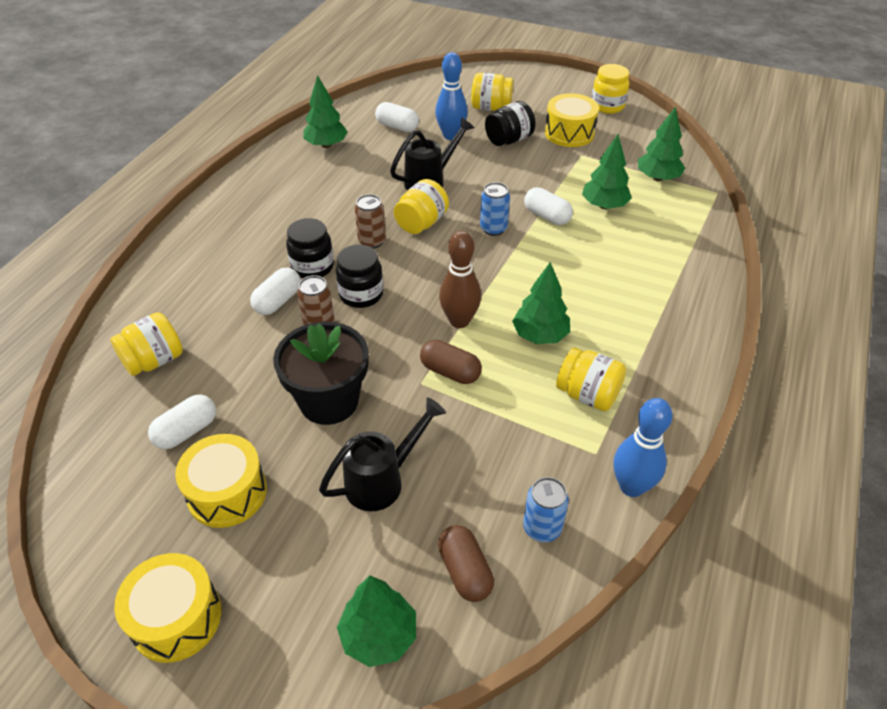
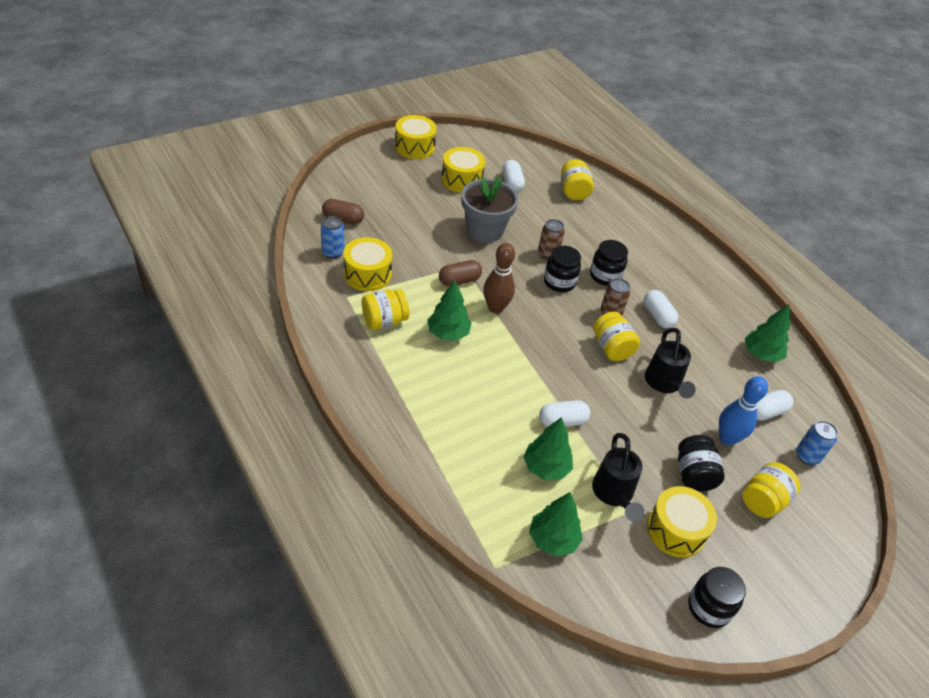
camera: 120 degrees right, 0 degrees up
(278, 301) = (584, 249): white capsule -> white capsule (657, 316)
(329, 401) = (484, 230): black flower pot -> grey flower pot
(379, 636) = (346, 185): green tree -> none
(383, 480) = (416, 222): black watering can -> black watering can (614, 495)
(493, 229) = (573, 381): blue can -> blue can (807, 456)
(537, 461) = (367, 274): none -> yellow drum
(607, 106) = (709, 607): yellow jar -> black jar
(631, 486) = (314, 295): blue bowling pin -> none

